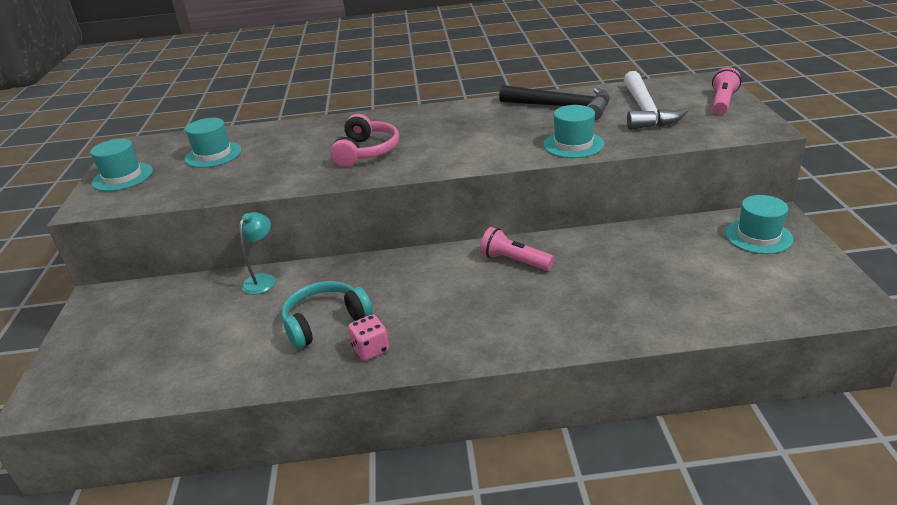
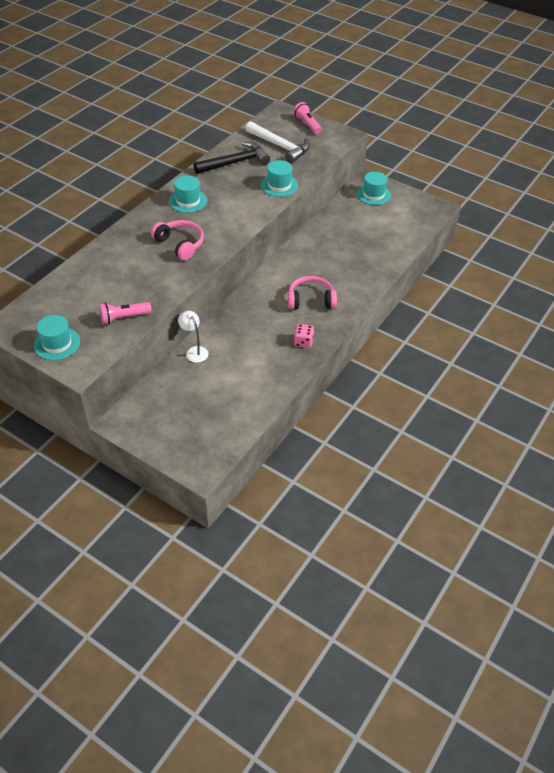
camera: 55 degrees left, 15 degrees up
(213, 155) = (86, 297): turquoise hat -> turquoise hat (188, 201)
(263, 279) = (194, 351): turquoise lamp -> white lamp
(325, 322) = (263, 346): turquoise headphones -> none
(463, 308) = (311, 300): none -> pink headphones
(514, 261) = (297, 265): pink flashlight -> pink flashlight (124, 318)

